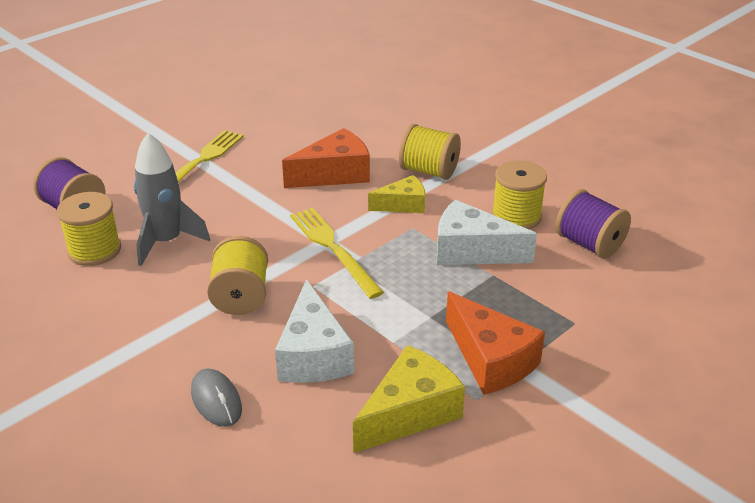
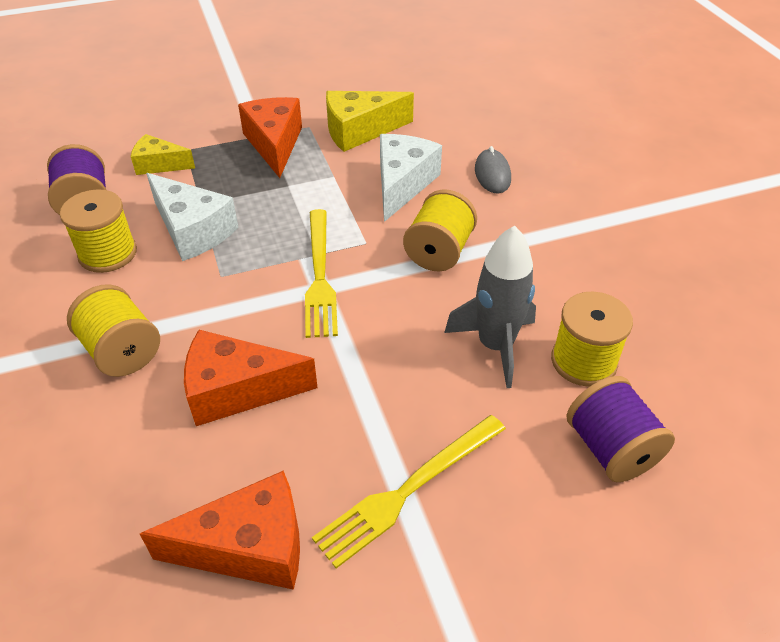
camera: 155 degrees left, 10 degrees up
(274, 127) = (248, 547): none -> orange cheese
(403, 205) = (202, 308): yellow cheese -> yellow cheese (159, 165)

